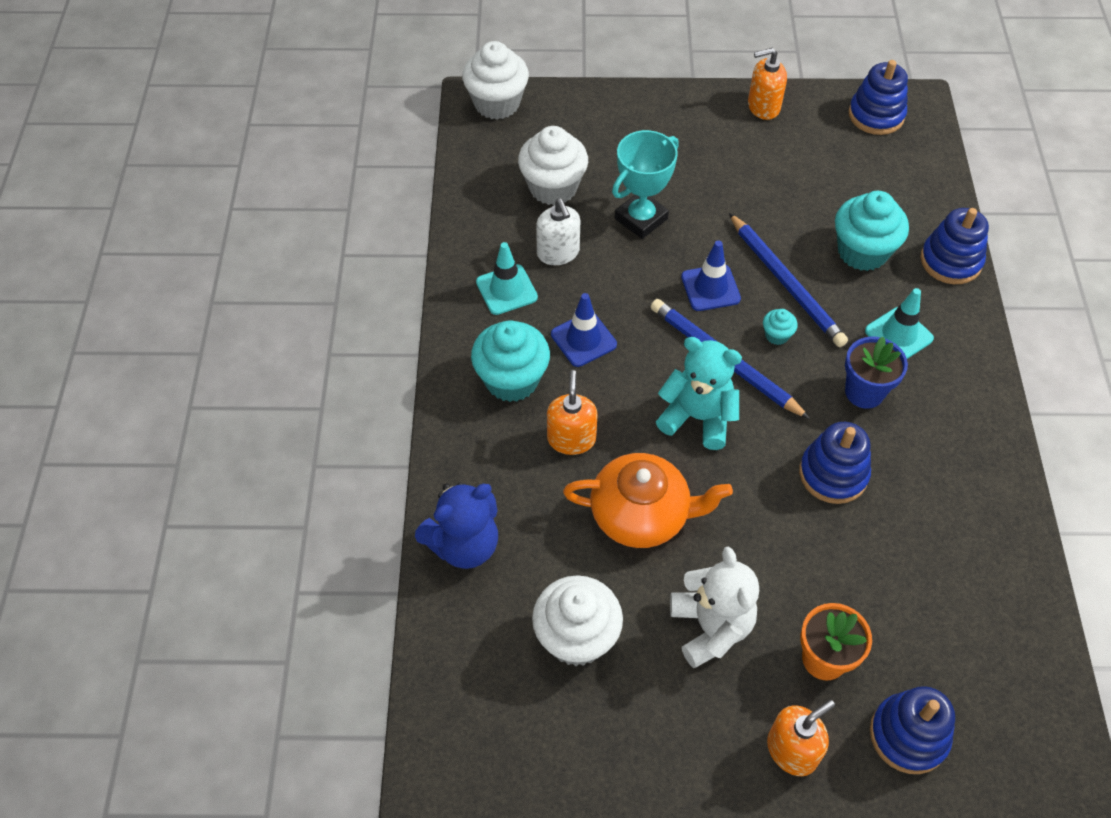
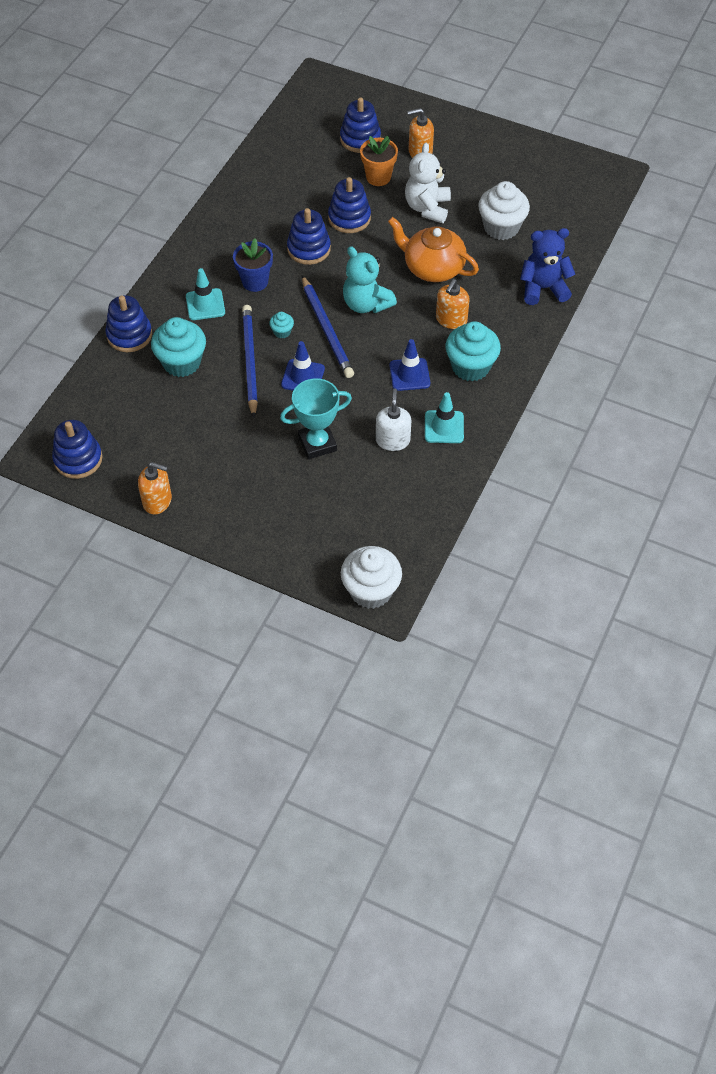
camera: 155 degrees left, 0 degrees up
(553, 187) = (367, 494): white cupcake -> none
(814, 554) = (349, 218): none -> blue stacking toy

